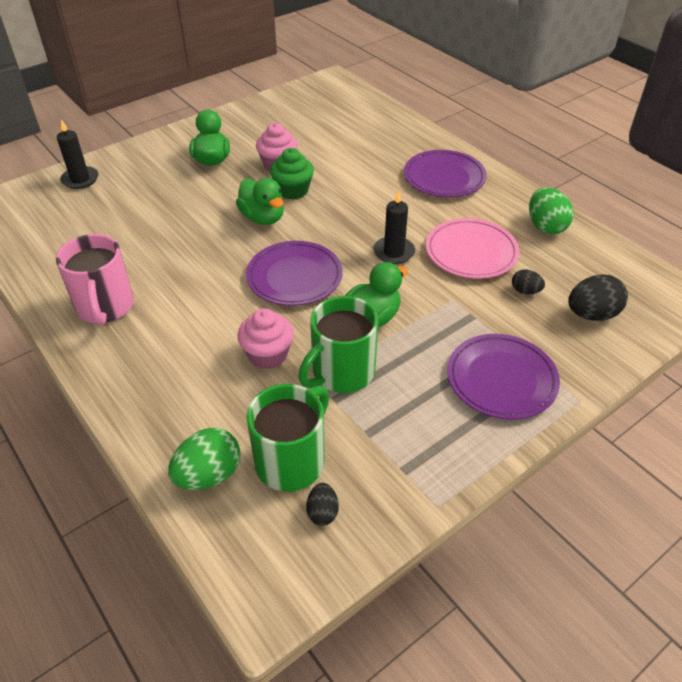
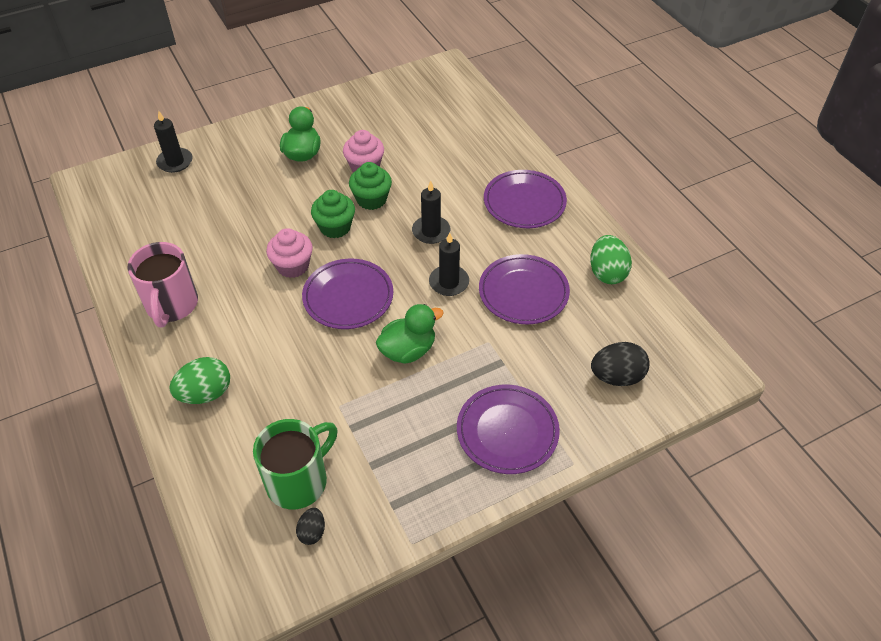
camera: 10 degrees right, 5 degrees up
(209, 475) = (226, 482): green egg -> green egg (205, 393)
(263, 218) = (335, 227): green duck -> green cupcake
(268, 355) = (303, 375): pink cupcake -> pink cupcake (293, 266)
(341, 373) = (364, 403): green mug -> none
(361, 211) = (431, 231): none -> black candle
(471, 252) = (523, 292): pink plate -> purple plate
(525, 291) = (561, 342): black egg -> none

